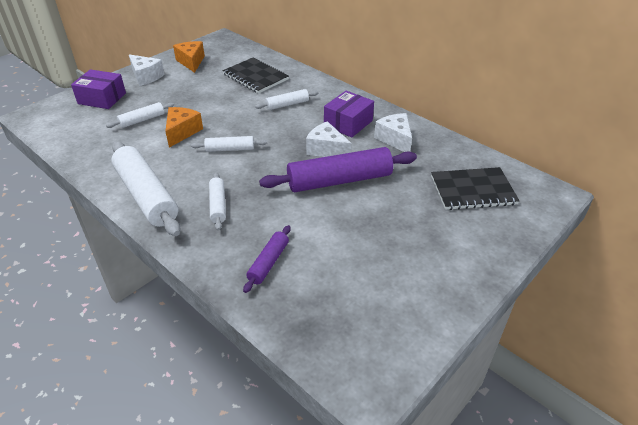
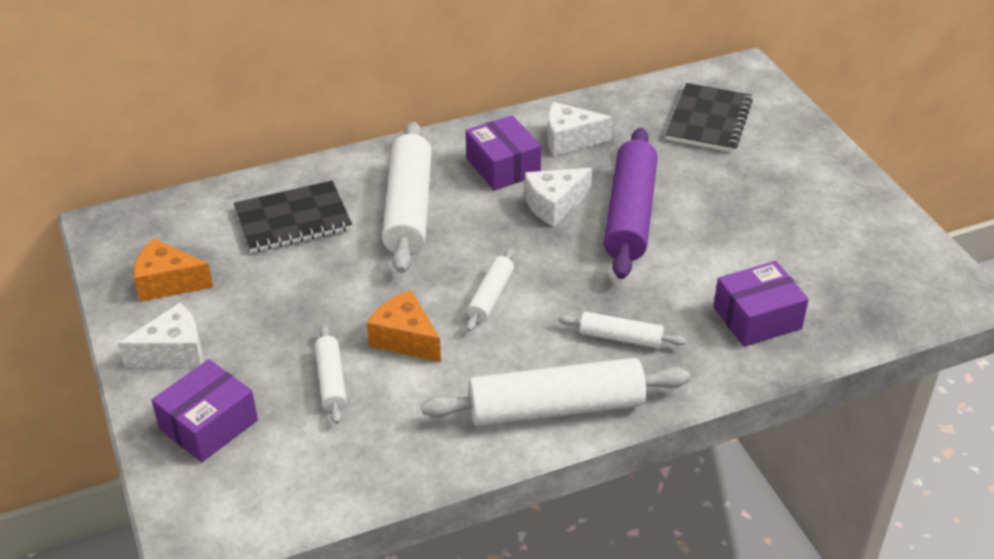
camera: 65 degrees left, 0 degrees up
(268, 262) = (757, 318): purple rolling pin -> purple box
(287, 104) = (408, 208): white rolling pin -> white rolling pin, size x1.99

